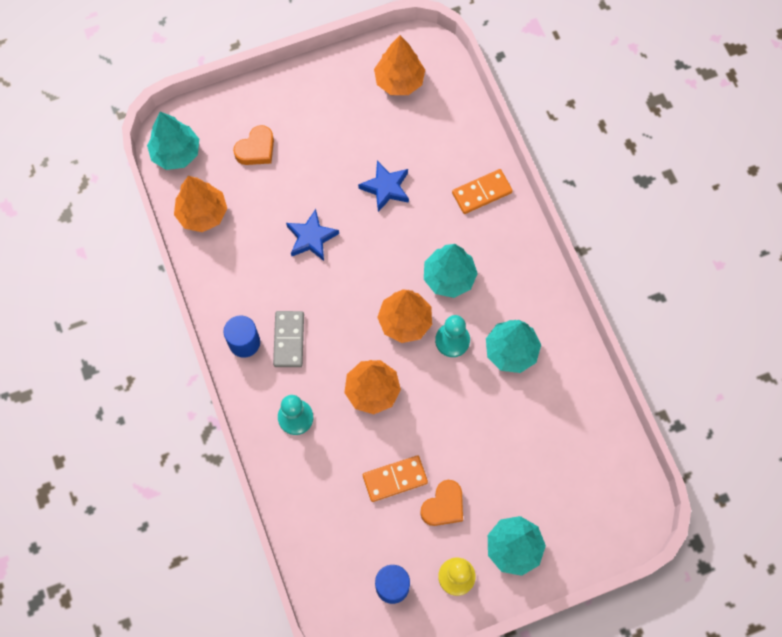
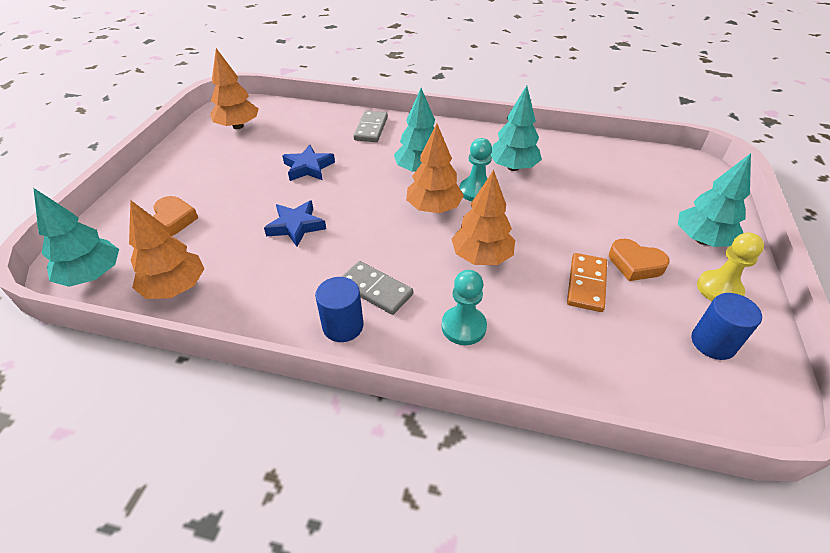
camera: 55 degrees left, 25 degrees down
(443, 506) = (635, 264): orange heart -> orange heart turned 135 degrees clockwise
(482, 193) = (371, 129): orange domino -> grey domino

